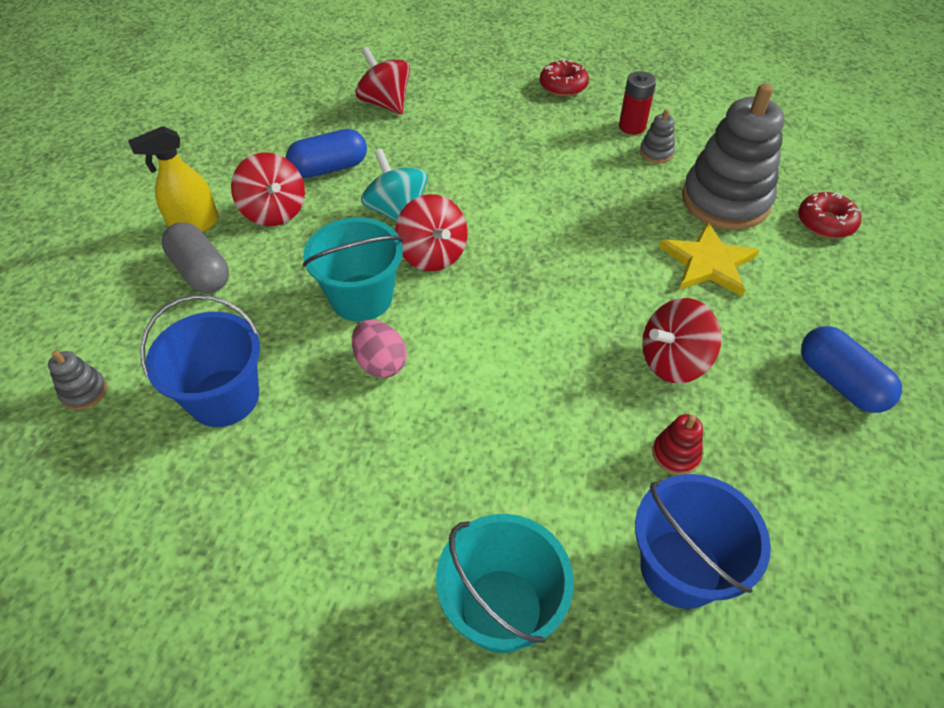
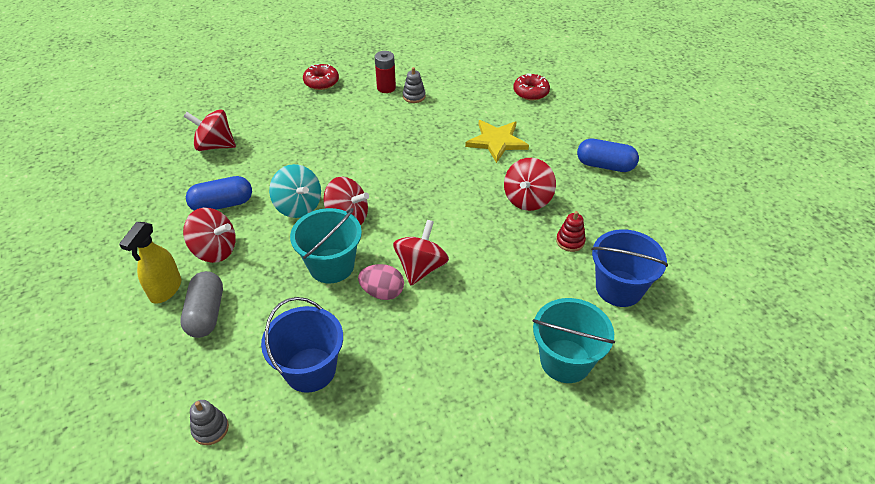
camera: 40 degrees left, 5 degrees down
(201, 272) = (206, 313): grey capsule -> grey capsule turned 75 degrees clockwise
(329, 168) = (222, 204): blue capsule -> blue capsule turned 45 degrees clockwise
(397, 212) = (298, 206): turquoise spinning top -> turquoise spinning top turned 150 degrees counterclockwise
(451, 363) = (421, 267): none -> red spinning top
(725, 200) = (474, 105): grey stacking toy -> none

